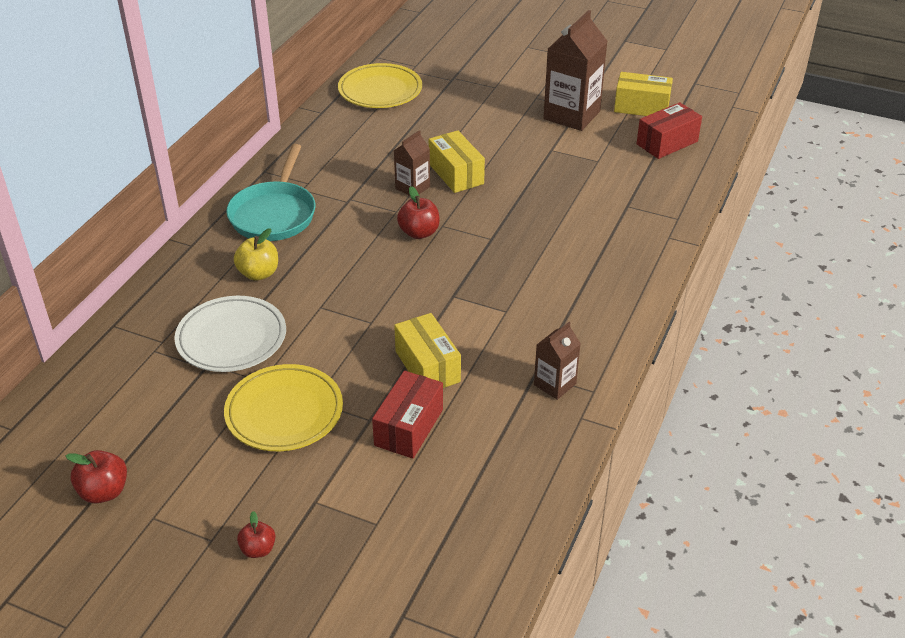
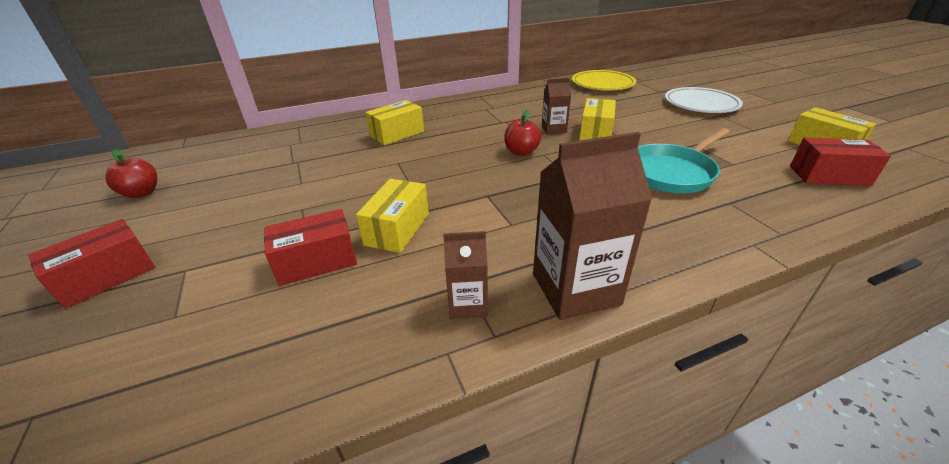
camera: 45 degrees right, 5 degrees down
(231, 338) = (329, 156): white plate -> white plate (701, 104)
(258, 273) = (397, 134): yellow apple -> yellow box
(258, 549) = (107, 277): red apple -> red box
(274, 214) = (452, 113): turquoise pan -> turquoise pan (672, 172)
(284, 412) = (278, 205): yellow plate -> none
(571, 115) = (740, 132): brown carton -> brown carton (575, 289)

